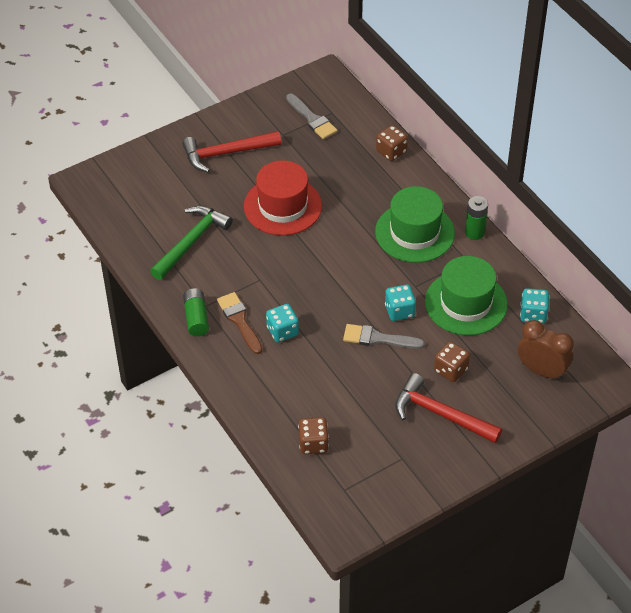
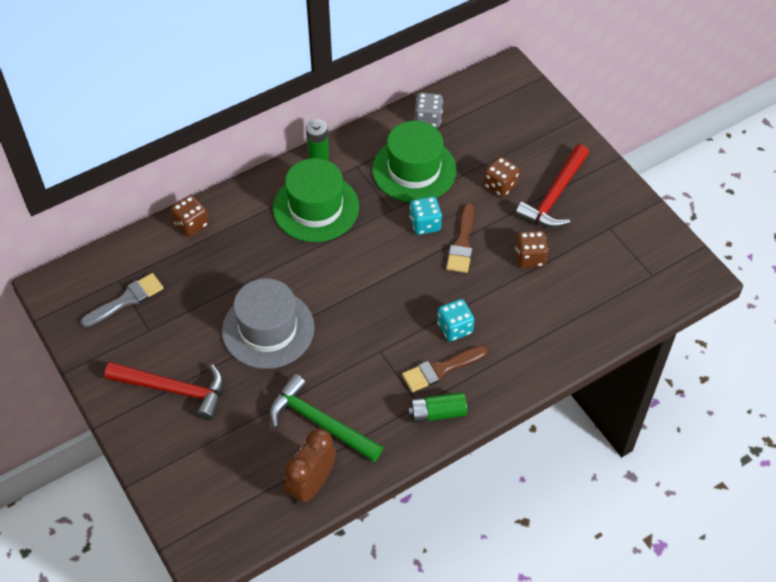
camera: 90 degrees left, 5 degrees up
(226, 153) = (174, 389): red hammer -> red hammer turned 60 degrees counterclockwise
(283, 206) = (268, 329): red hat -> grey hat
(313, 444) = (600, 300): brown dice -> brown dice (530, 257)
(378, 338) = (462, 243): grey brush -> brown brush
(533, 314) = (428, 119): turquoise dice -> grey dice
(542, 371) = (497, 117): brown clock -> brown clock (311, 485)

